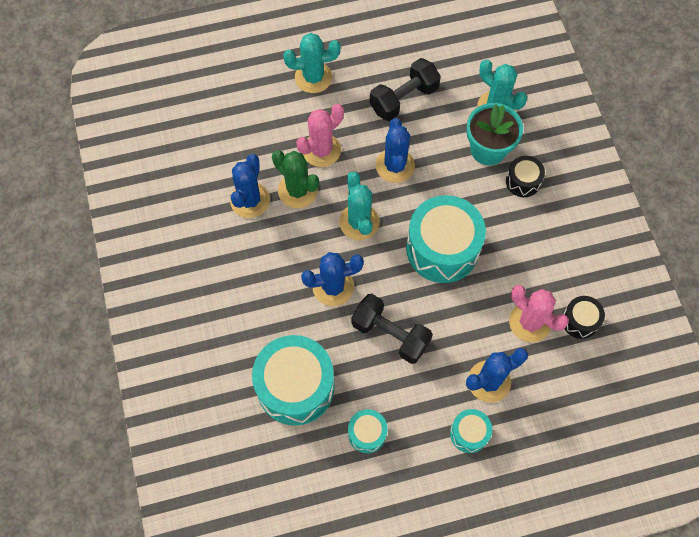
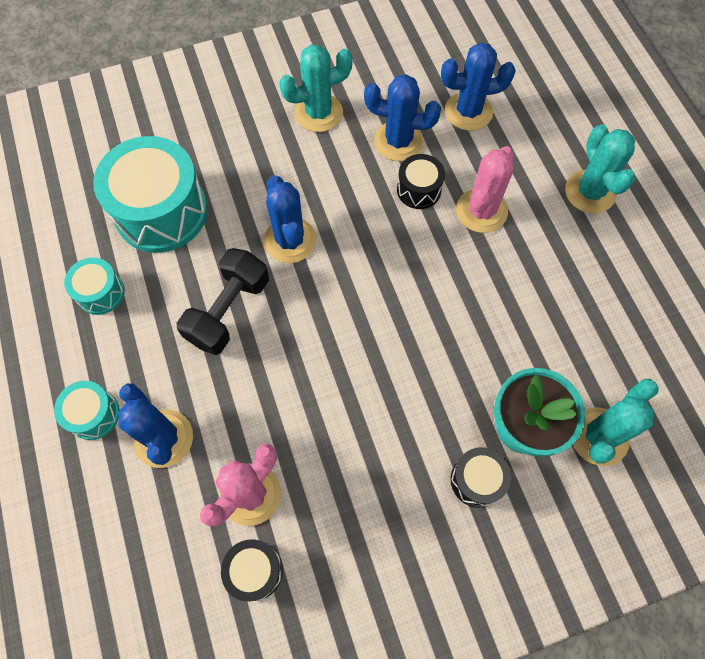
camera: 85 degrees right, 0 degrees up
(297, 190) = (419, 190): green cactus -> black drum
(321, 150) = (481, 211): pink cactus -> pink cactus turned 75 degrees clockwise
(359, 222) = (383, 263): turquoise cactus -> turquoise cactus (318, 113)
(395, 165) = (473, 301): blue cactus -> blue cactus (468, 111)
(404, 99) = (583, 305): black dumbbell -> none
(442, 249) = (354, 369): turquoise drum -> none

